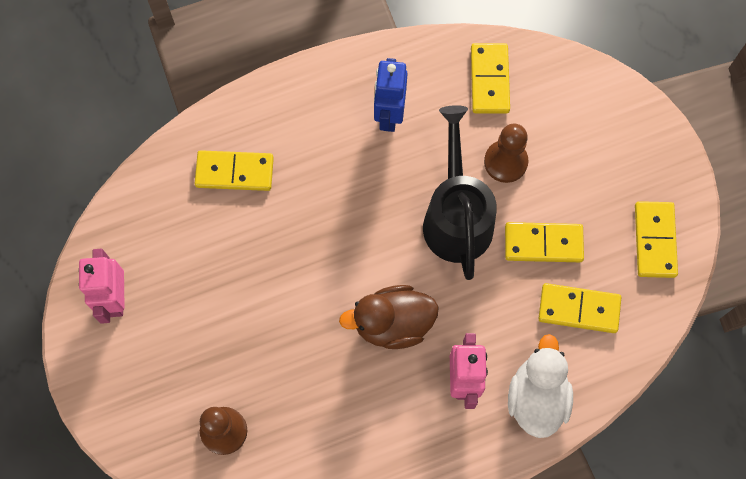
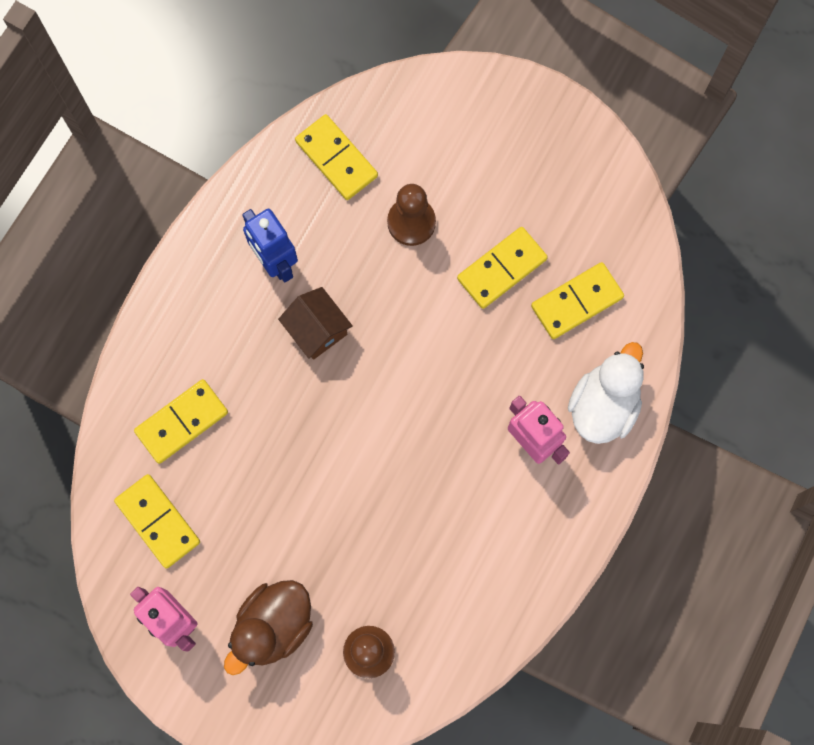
camera: 40 degrees left, 5 degrees up
(378, 183) = (317, 330): none -> brown house
(392, 323) = (433, 442): brown duck -> brown duck (273, 626)
(456, 216) = (409, 304): black watering can -> none
(536, 397) = (603, 405): white duck -> white duck turned 60 degrees clockwise
(654, 240) = (591, 191): yellow domino -> yellow domino (158, 521)

